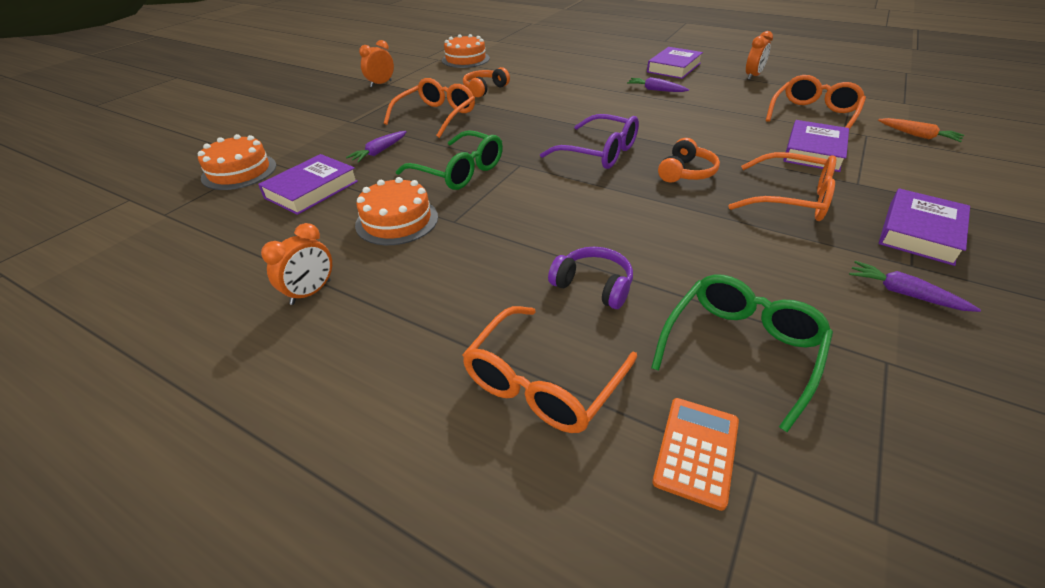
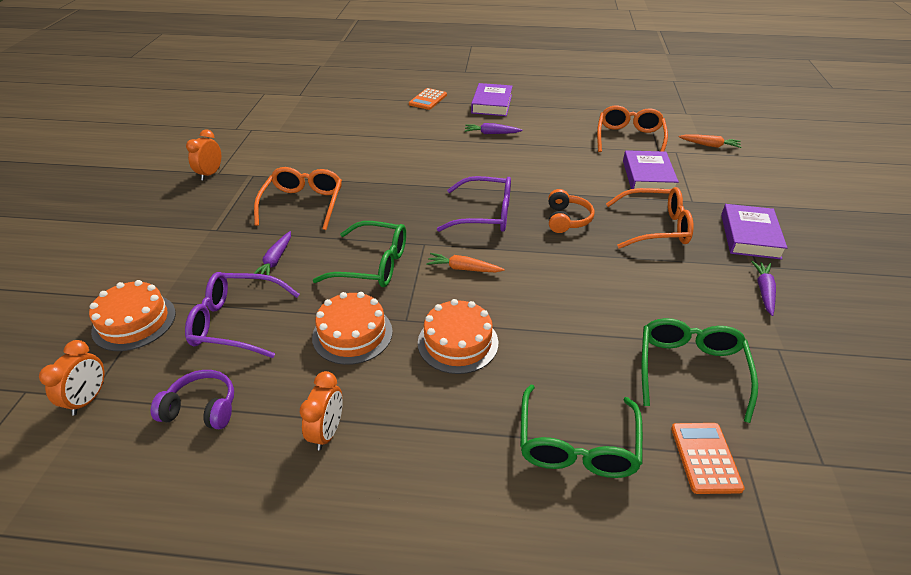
camera: 25 degrees left, 0 degrees up
(312, 189) = (237, 322): purple book -> purple glasses
(465, 59) = (282, 125): orange cake -> orange cake (458, 342)
(484, 89) = (330, 161): orange headphones -> none
(542, 192) = (463, 269): none -> orange carrot
(544, 381) = (577, 443): orange glasses -> green glasses
(593, 285) = (561, 349): purple headphones -> purple headphones (202, 408)
(611, 57) = (428, 99): none -> orange calculator
(753, 76) = (562, 103): orange clock -> orange clock (88, 399)
(904, 294) = (764, 291): purple carrot -> purple carrot turned 90 degrees clockwise

